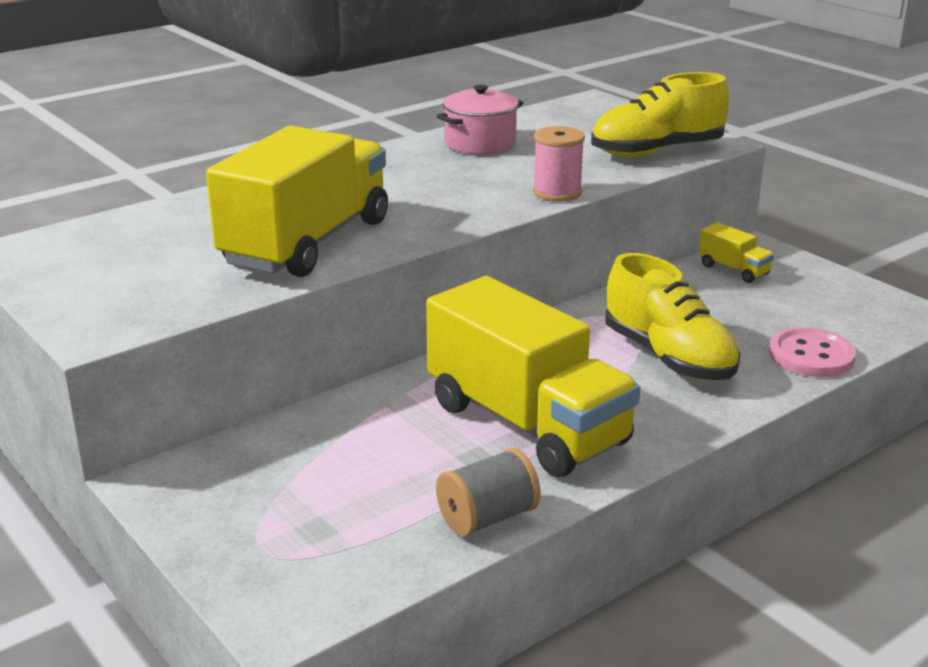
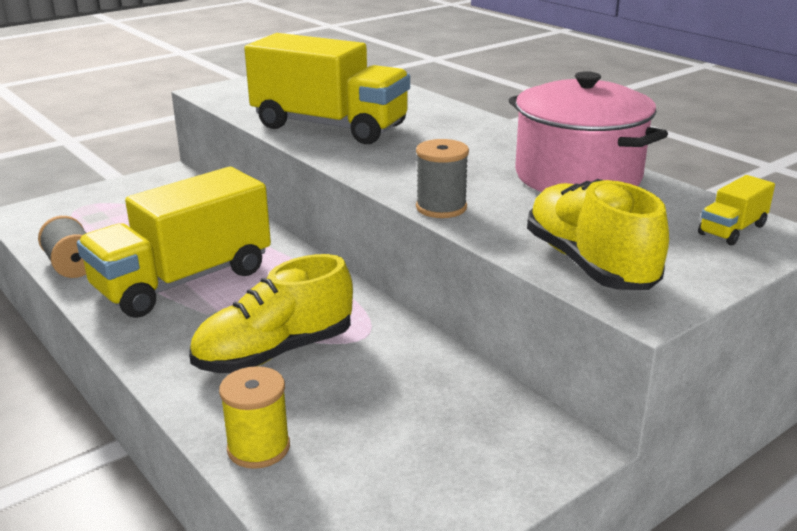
camera: 90 degrees right, 0 degrees up
(480, 143) = (578, 176): pink pot -> pink pot, size x1.66
(557, 192) = (441, 208): pink spool -> grey spool
(733, 270) = (490, 418): yellow truck -> yellow truck (732, 230)
(811, 356) = (258, 448): pink button -> yellow spool

